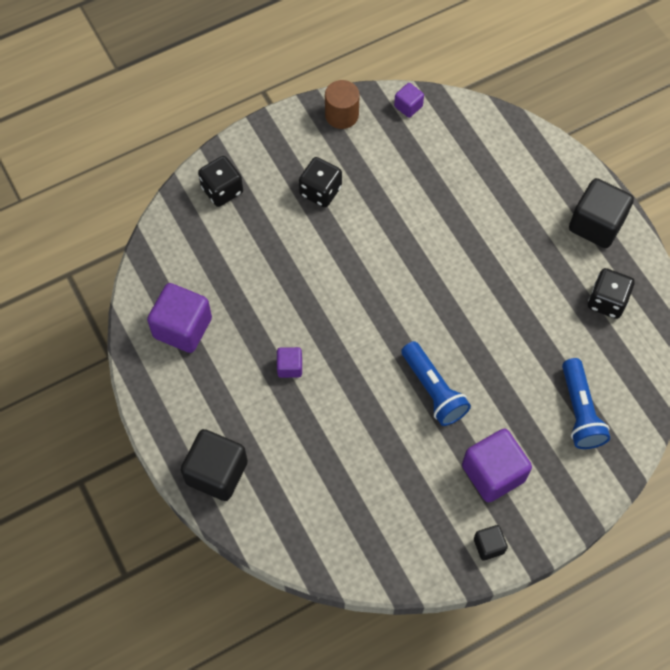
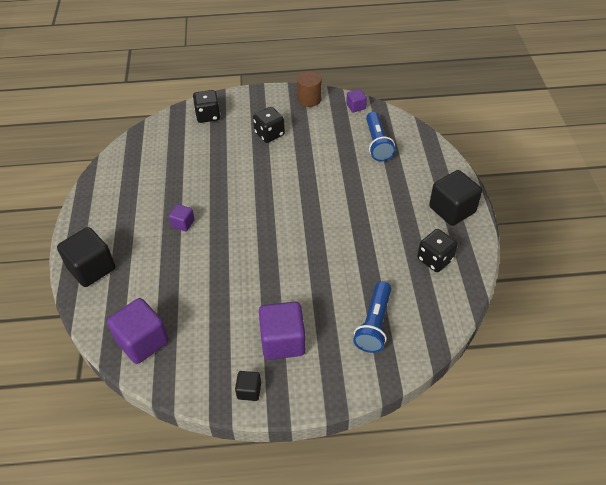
camera: 25 degrees right, 15 degrees down
(182, 328) = (131, 179): purple cube -> purple cube (142, 341)
(433, 390) = (272, 271): blue flashlight -> blue flashlight (377, 143)

